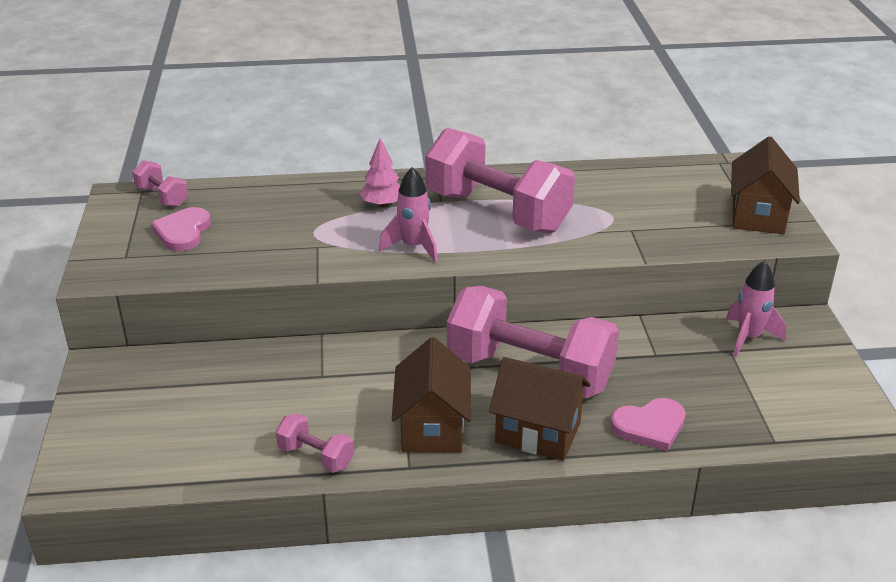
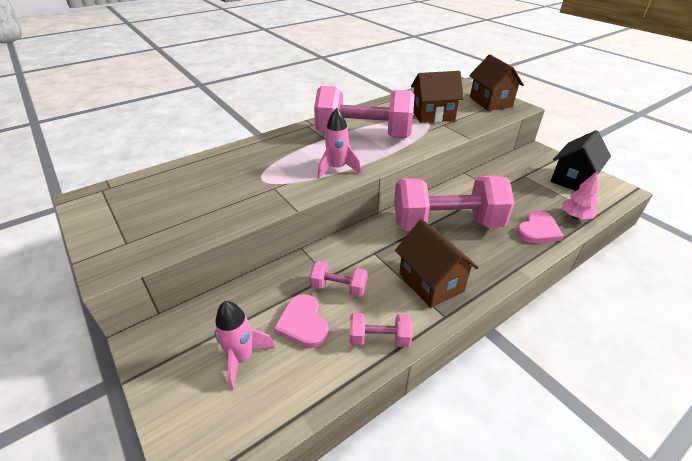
camera: 30 degrees left, 5 degrees up
(162, 197) = (123, 189): pink dumbbell -> pink dumbbell (338, 288)
(183, 232) = (161, 209): pink heart -> pink heart (303, 323)
(382, 204) = (291, 150): pink tree -> pink tree (575, 216)
(538, 433) = (490, 259): brown house -> brown house (433, 115)
(749, 338) = (524, 166): pink rocket -> pink rocket (242, 358)
(805, 382) = (572, 179): none -> black house

